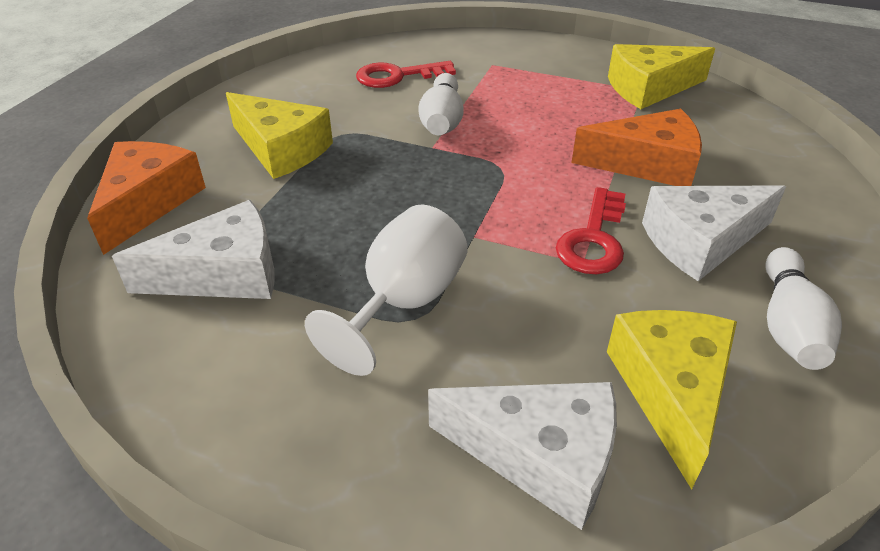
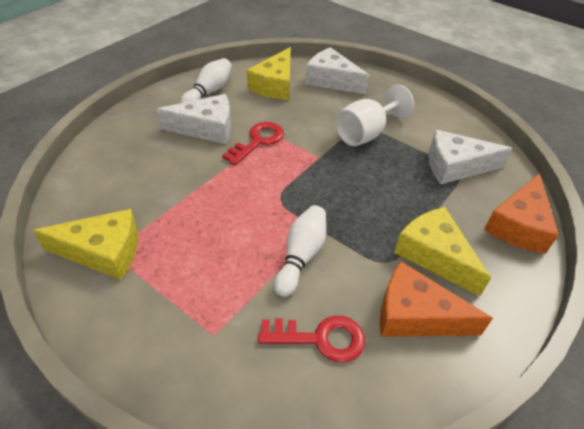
camera: 165 degrees left, 5 degrees up
(647, 164) = (185, 178): orange cheese -> orange cheese (415, 315)

